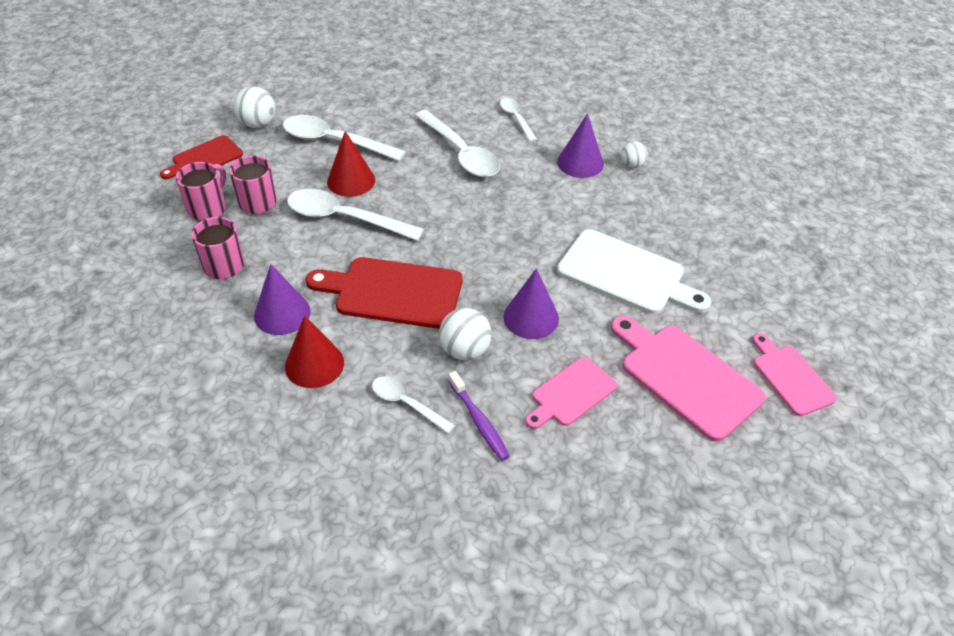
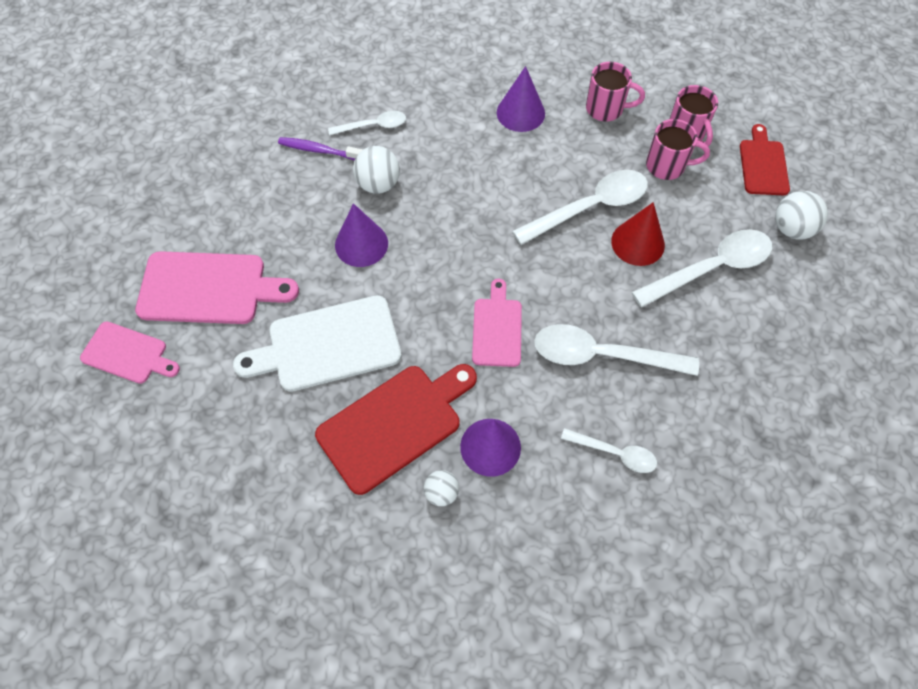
camera: 135 degrees right, 15 degrees up
(314, 364) = (456, 103): red cone -> none
(393, 292) = (475, 183): red cutting board -> red cutting board (395, 424)
(571, 393) = (279, 212): pink cutting board -> pink cutting board (497, 328)

